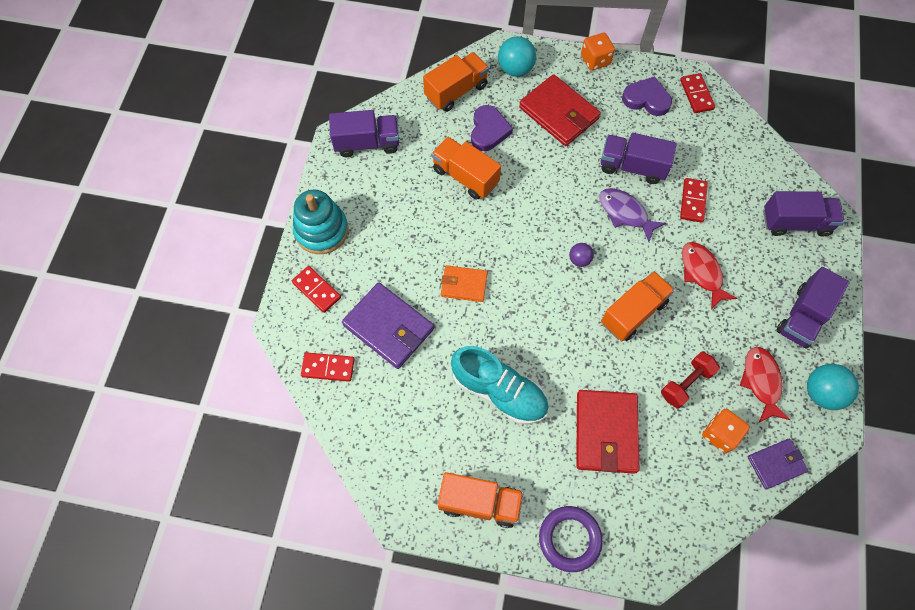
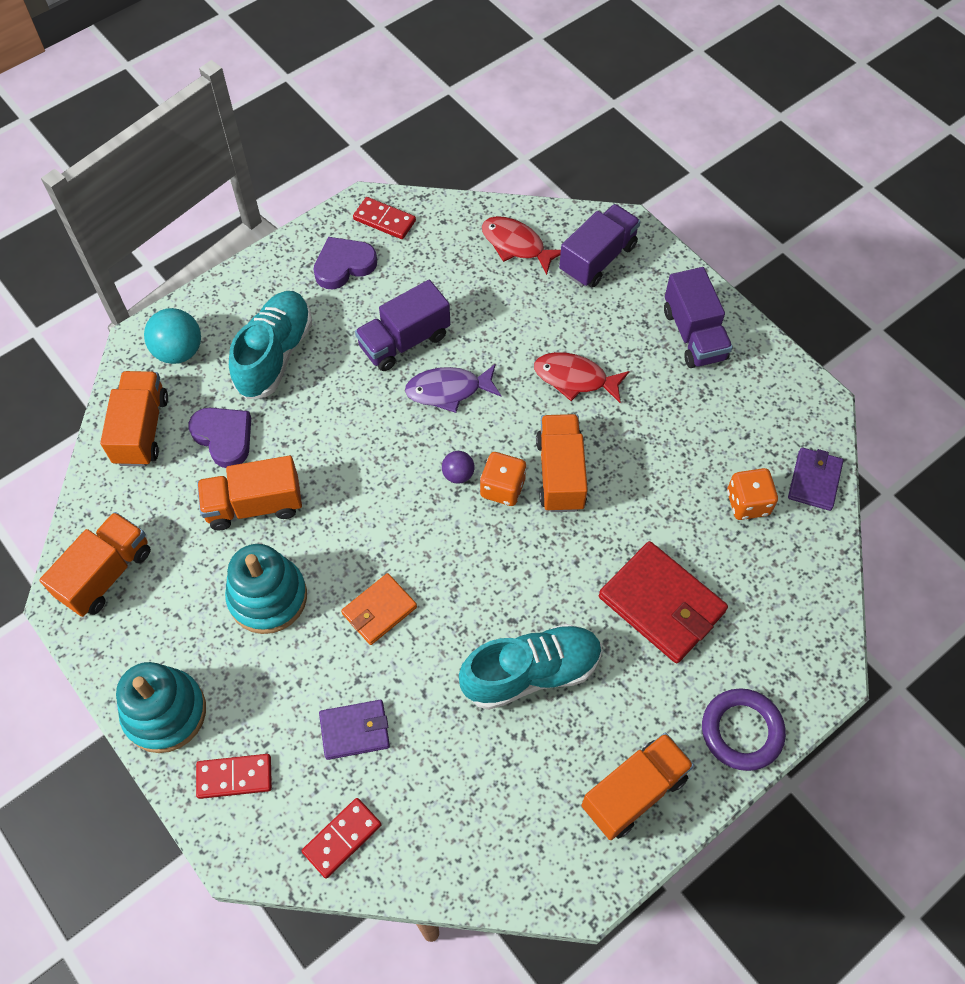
camera: 50 degrees left, 5 degrees down
(367, 143) = (106, 574): purple truck -> orange truck
(388, 327) = (355, 731): purple wallet -> purple wallet, size x0.59
(422, 225) = (268, 597): none -> turquoise stacking toy
(558, 113) = (275, 355): red wallet -> turquoise shoe
(595, 60) = (250, 271): orange dice -> orange dice (502, 488)
(686, 383) = (673, 489): red dumbbell -> none
(693, 201) = (494, 322): red domino -> none
(761, 382) = (727, 424): red fish -> red fish (516, 245)
(821, 393) = (779, 384): turquoise ball -> none

